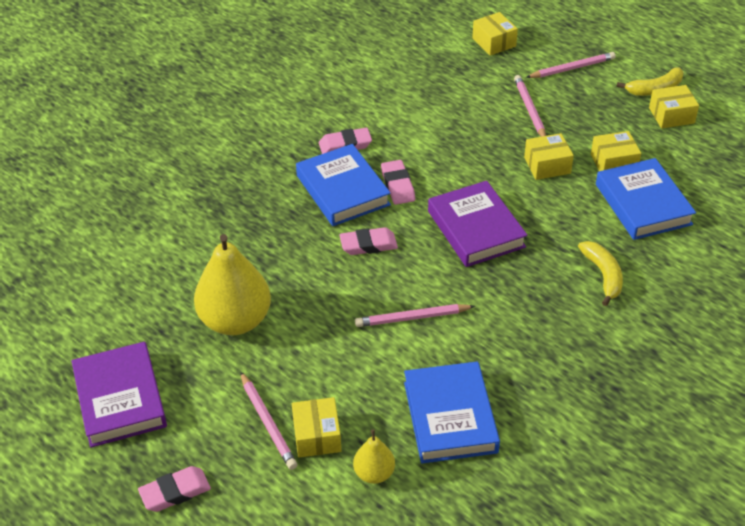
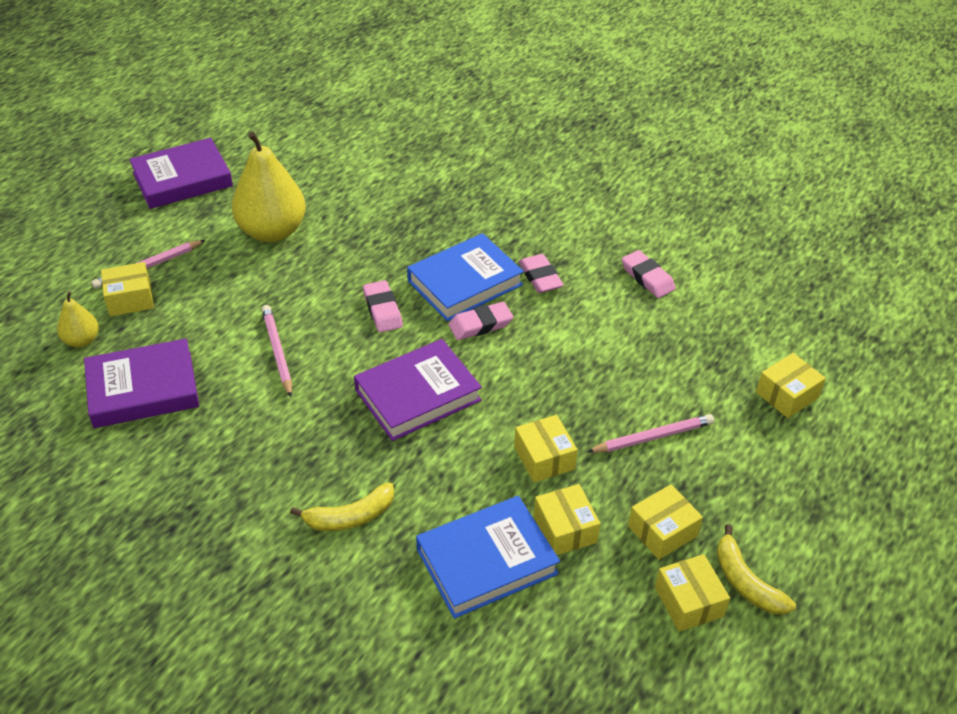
camera: 80 degrees right, 0 degrees up
(175, 492) = (81, 224): pink eraser -> pink eraser (647, 277)
(450, 417) = (143, 389): blue book -> purple book
(572, 68) = (760, 482): pink pencil -> none
(614, 118) = (662, 531): none -> yellow box

